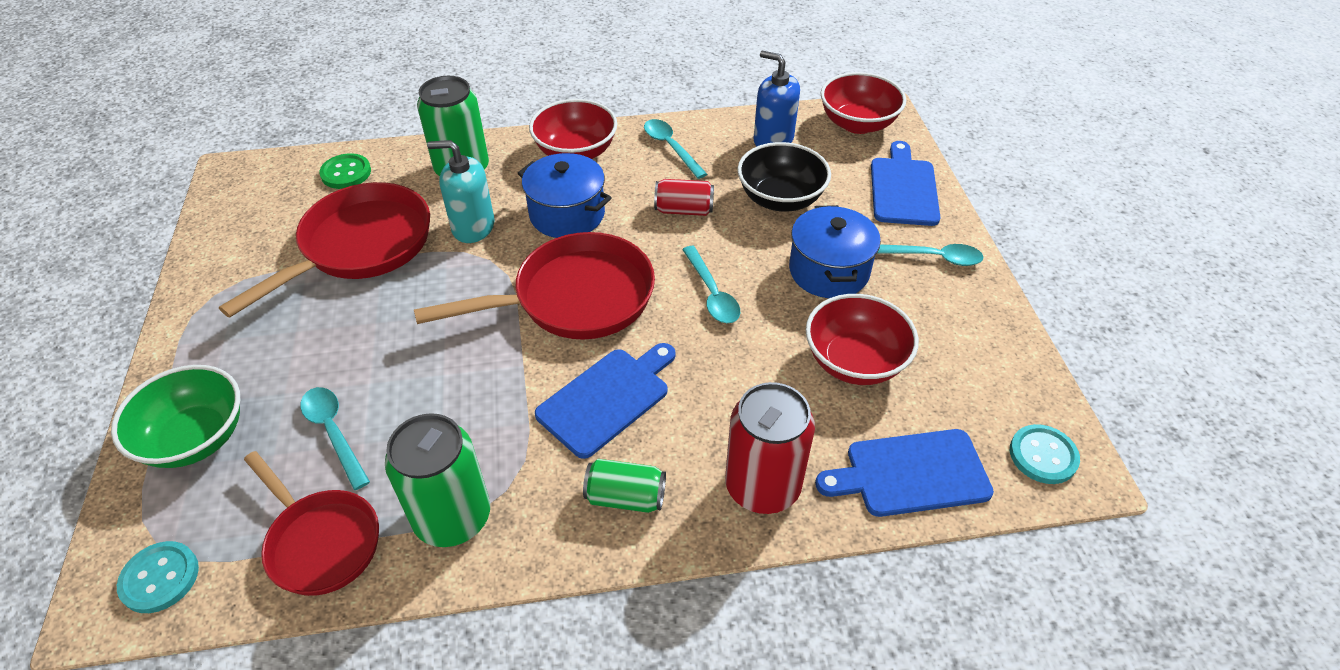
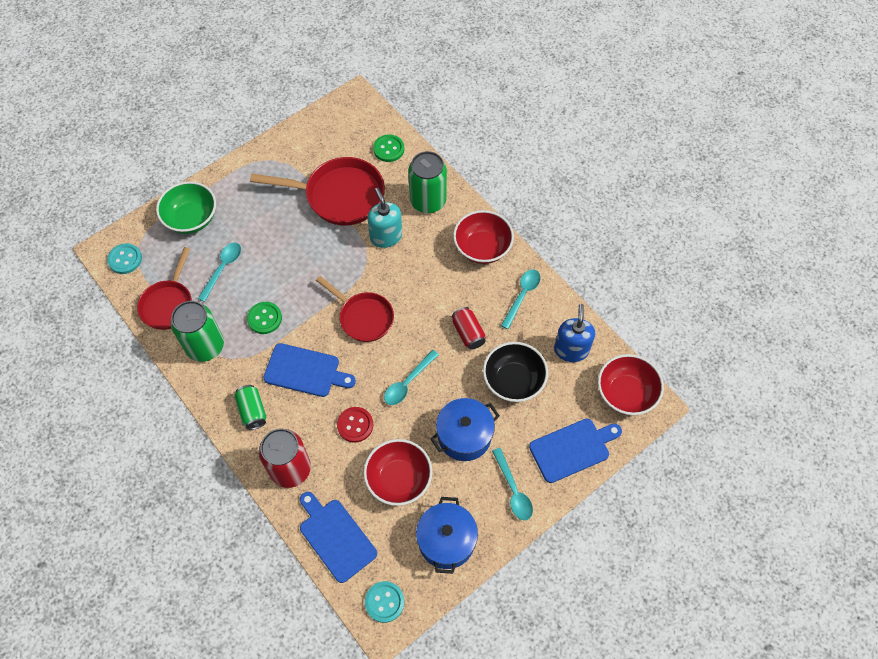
camera: 60 degrees right, 15 degrees up
(475, 413) = (264, 318): none -> green button
(567, 214) = (425, 275): blue pot -> blue pot (446, 541)
(575, 298) = (363, 317): red pan -> red pan, size x0.65
(739, 376) = (355, 425): none -> red button

